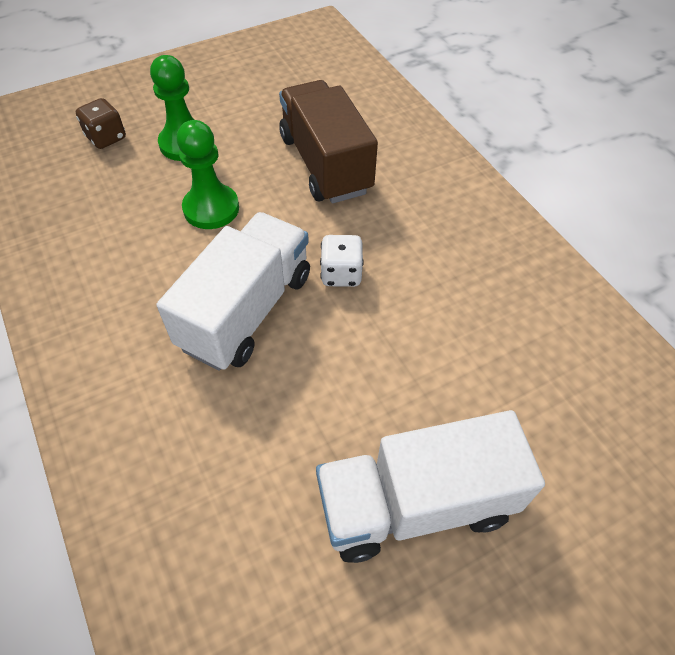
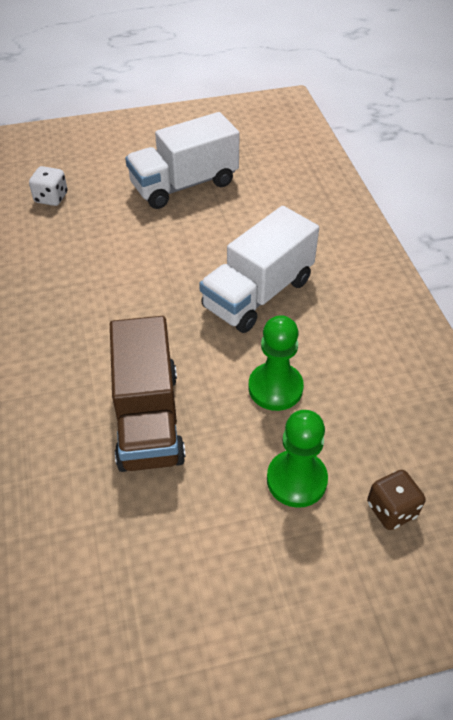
camera: 165 degrees left, 5 degrees down
(341, 274) = (176, 307): white dice -> white dice (51, 198)
(415, 503) = (184, 184): white truck -> white truck turned 150 degrees clockwise

